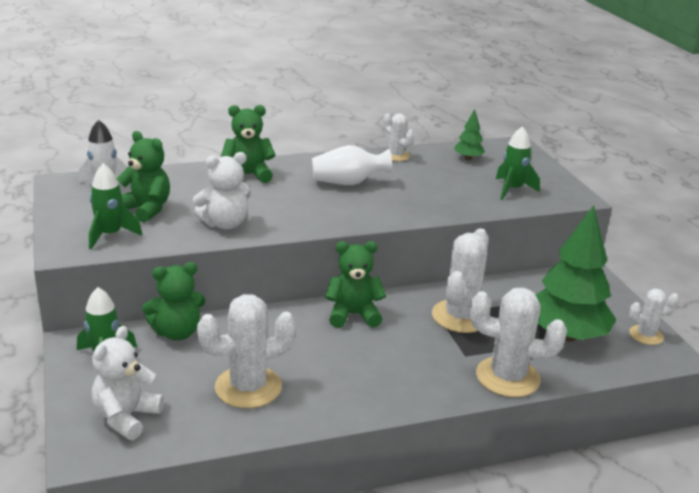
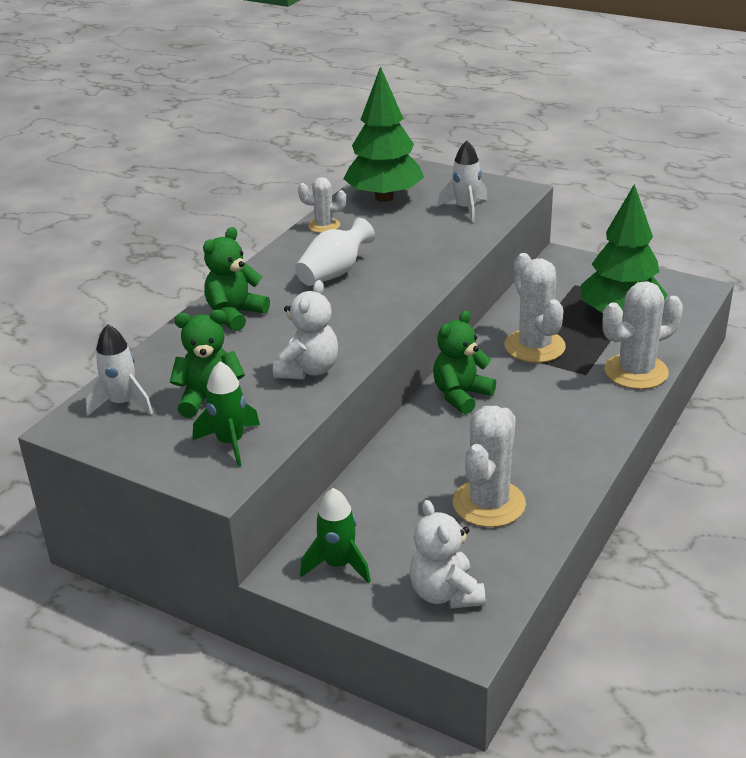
camera: 40 degrees left, 5 degrees up
(177, 332) = (355, 503): green teddy bear -> none
(468, 158) = (384, 197): green tree -> green tree, size x2.28
(512, 190) = (465, 209): green rocket -> white rocket
(646, 335) = (664, 284): white cactus -> none

